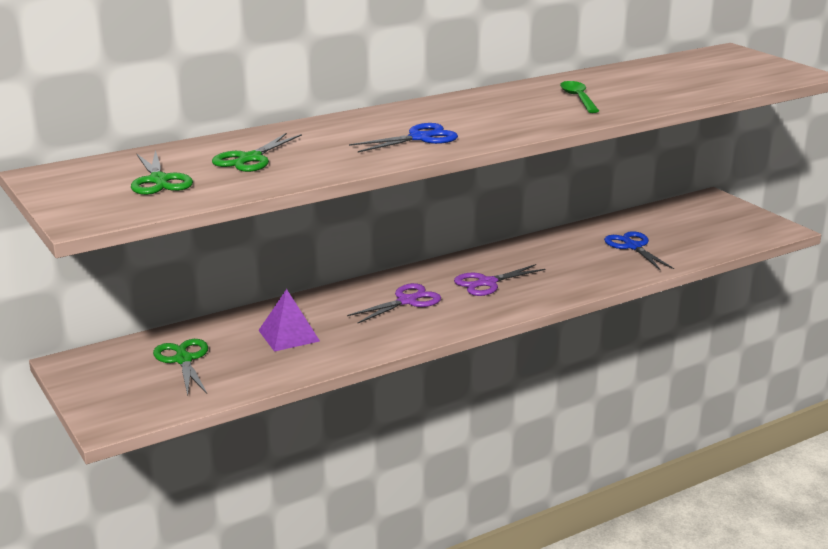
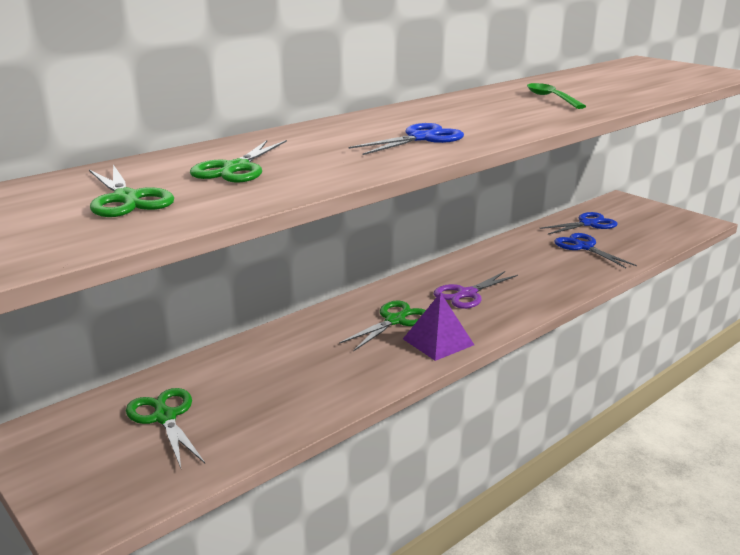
camera: 10 degrees left, 0 degrees up
(289, 335) = (281, 373): purple pyramid -> purple pyramid (438, 341)
(407, 301) = (395, 320): purple scissors -> green scissors
(655, 222) = (589, 224): none -> blue scissors

